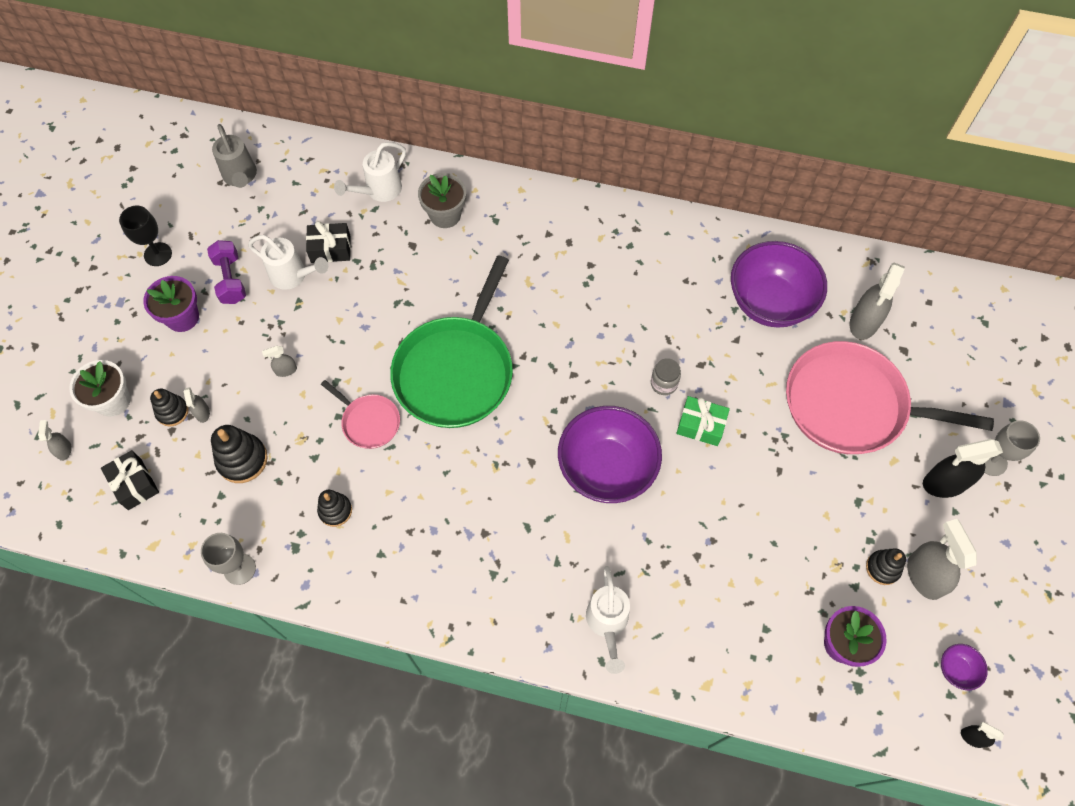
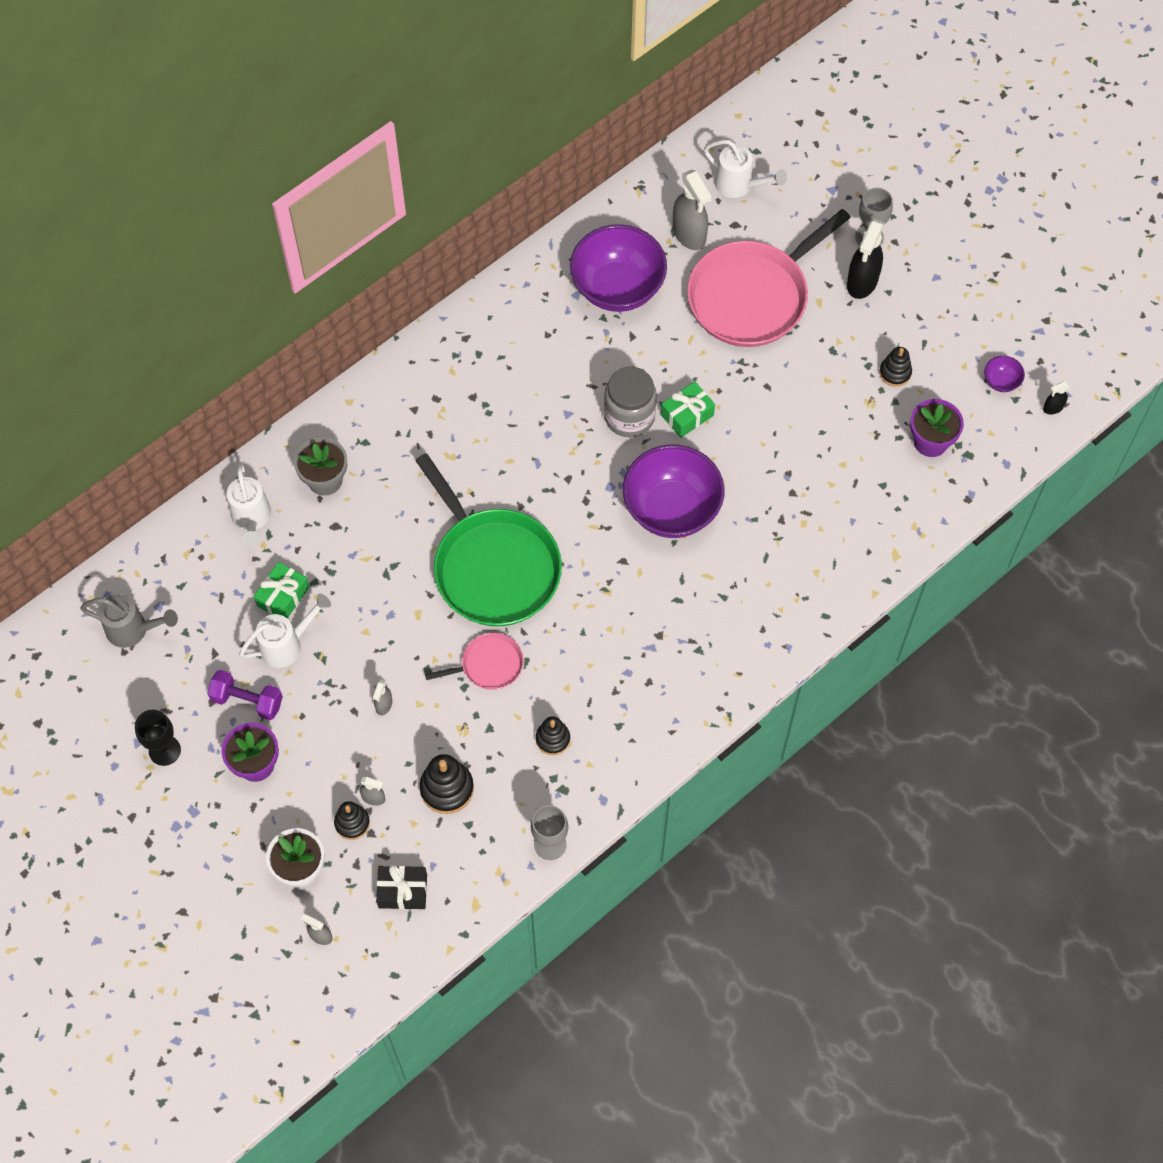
camera: 55 degrees left, 0 degrees up
(330, 249) = (283, 596): black gift -> green gift
(607, 623) = (799, 592): white watering can -> white watering can (739, 185)
(664, 383) = (629, 416): grey jar -> grey jar, size x1.83
(924, 575) = (920, 350): grey spray bottle -> none

